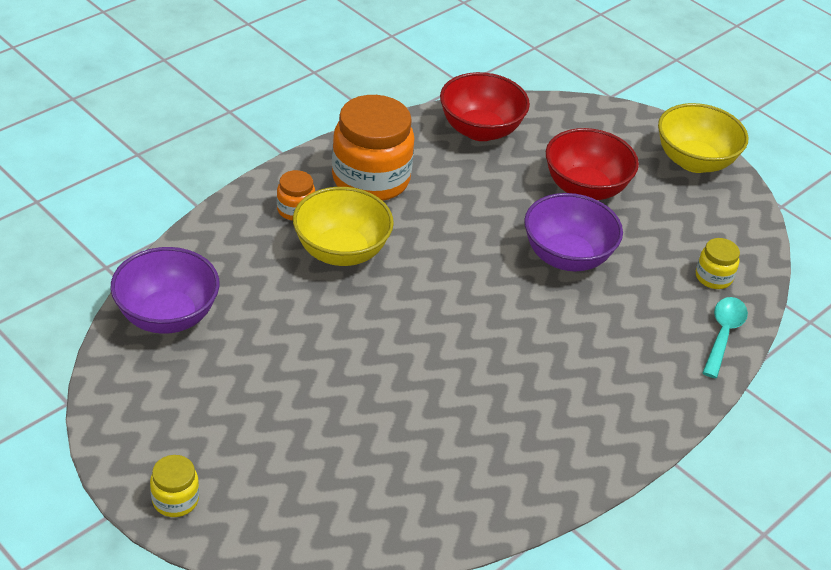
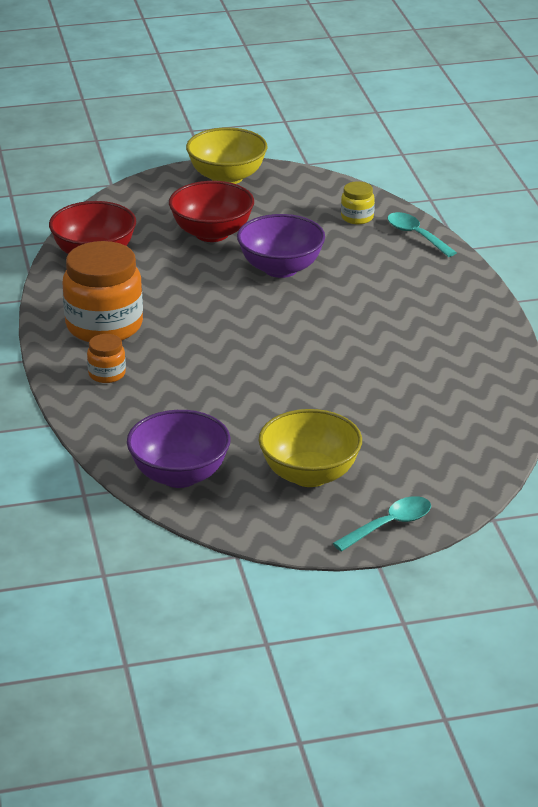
camera: 55 degrees left, 10 degrees down
(175, 500) = (389, 525): yellow jar -> turquoise spoon
(341, 251) = (180, 367): yellow bowl -> yellow bowl (309, 475)

